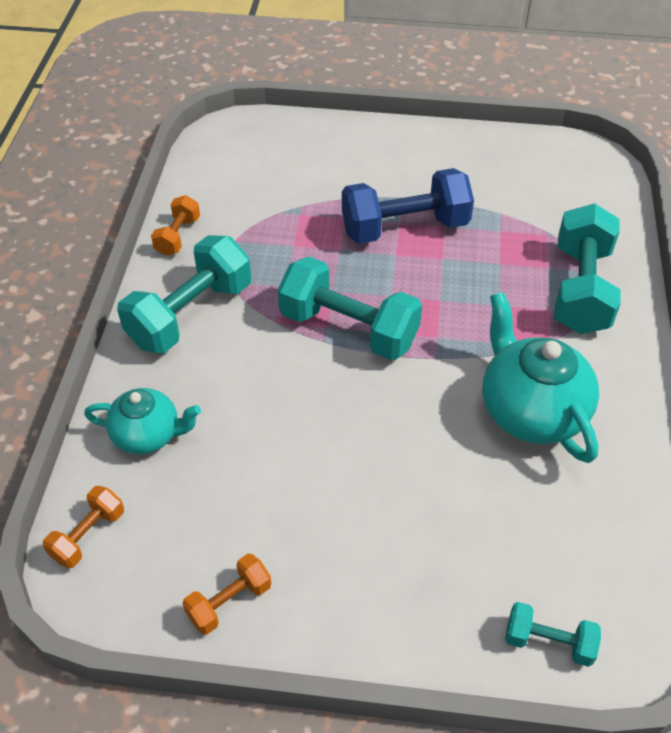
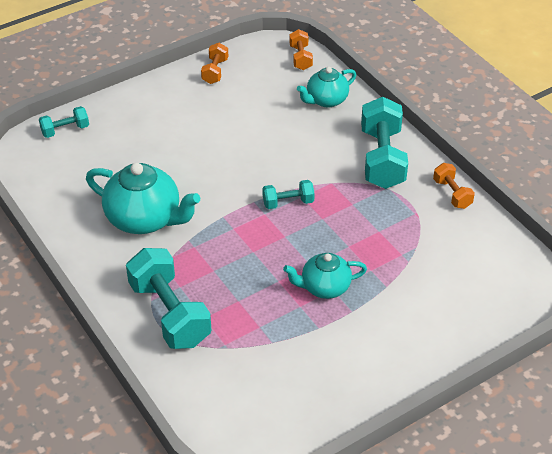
camera: 140 degrees right, 5 degrees down
(349, 328) = (288, 202): turquoise dumbbell -> turquoise dumbbell, size x0.51
(405, 228) = (324, 287): blue dumbbell -> turquoise teapot

